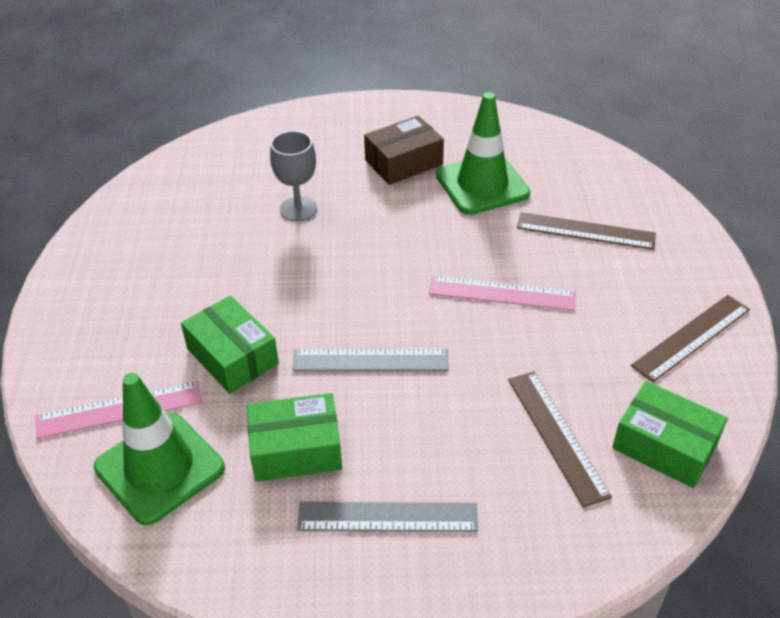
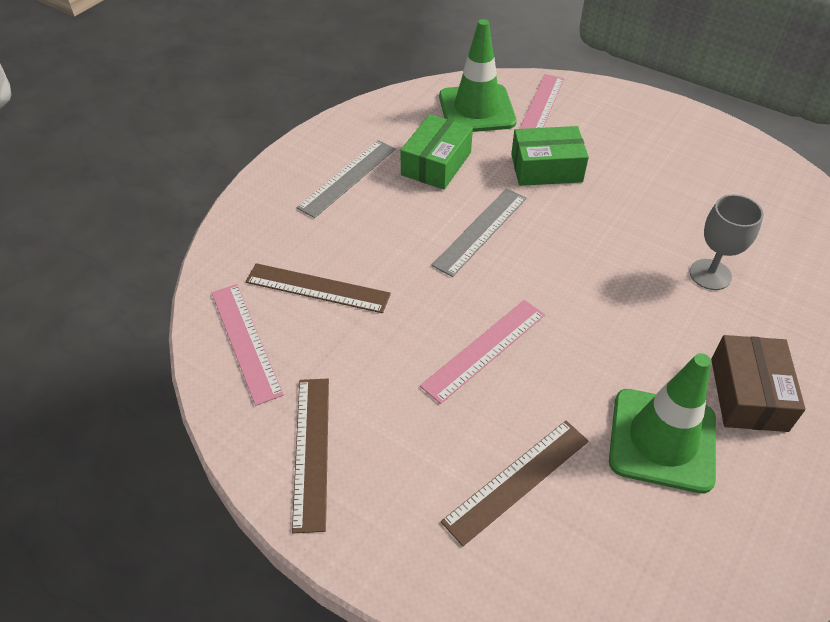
camera: 125 degrees right, 5 degrees up
(664, 446) = (245, 342): green box -> pink ruler

